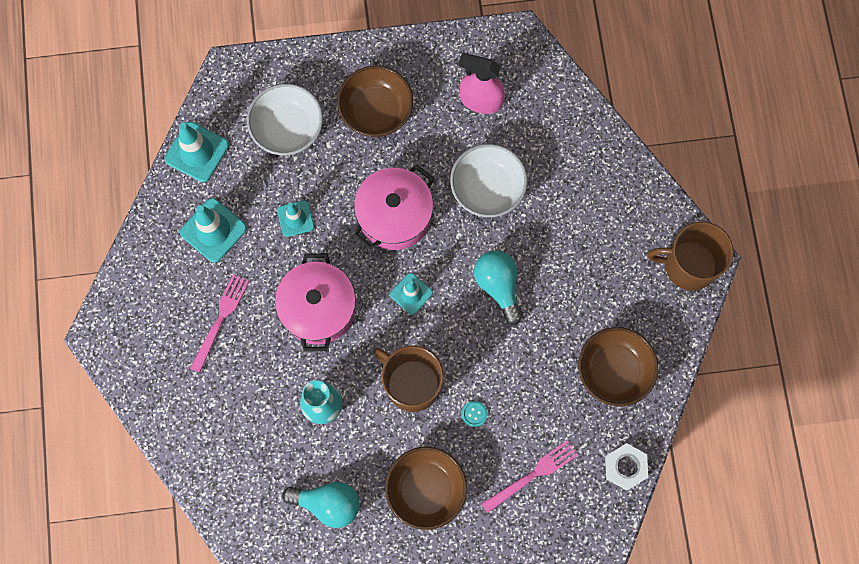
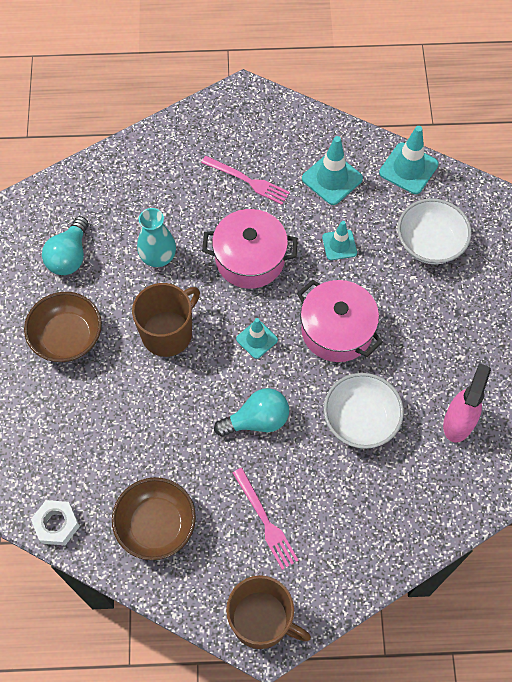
camera: 95 degrees right, 10 degrees down
(376, 111) = (447, 322): brown bowl -> none
(474, 414) = (132, 386): turquoise button -> none
(532, 475) = (64, 434): pink fork -> pink fork (265, 521)
(688, 266) = (262, 620): brown mug -> brown mug turned 105 degrees clockwise

